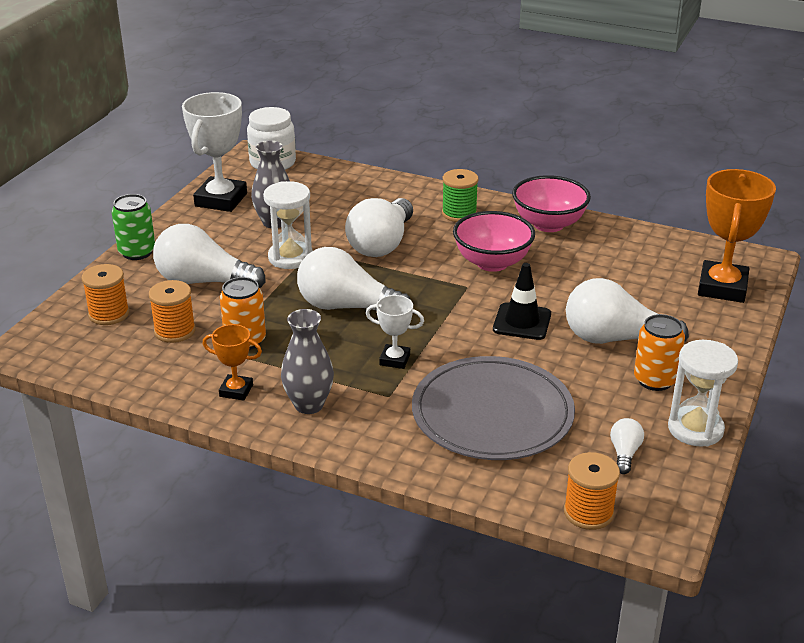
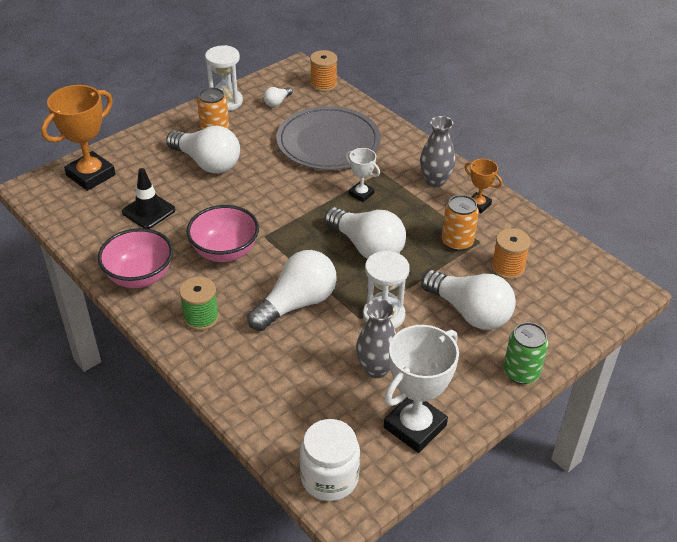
camera: 155 degrees left, 10 degrees up
(109, 314) = (557, 303): orange spool -> none
(522, 322) = (253, 194): black traffic cone -> black traffic cone (148, 211)

